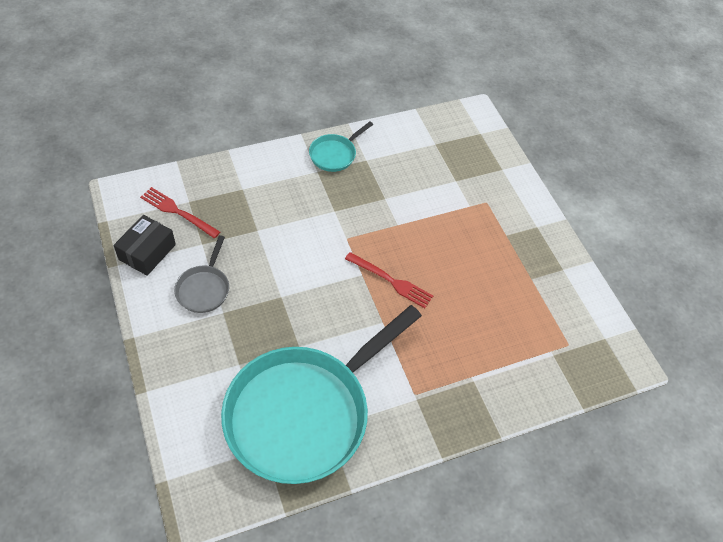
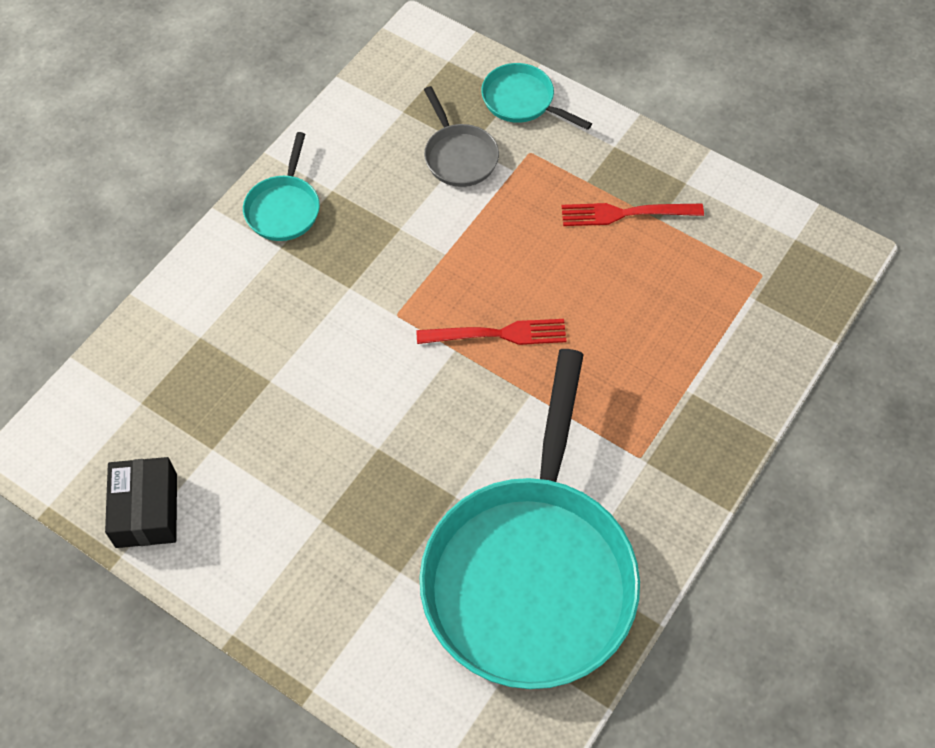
camera: 30 degrees left, 5 degrees up
(177, 212) = (138, 428): red fork -> red fork (625, 214)
(204, 288) = (269, 507): grey pan -> grey pan (459, 156)
(504, 174) = (522, 101): none -> turquoise pan

